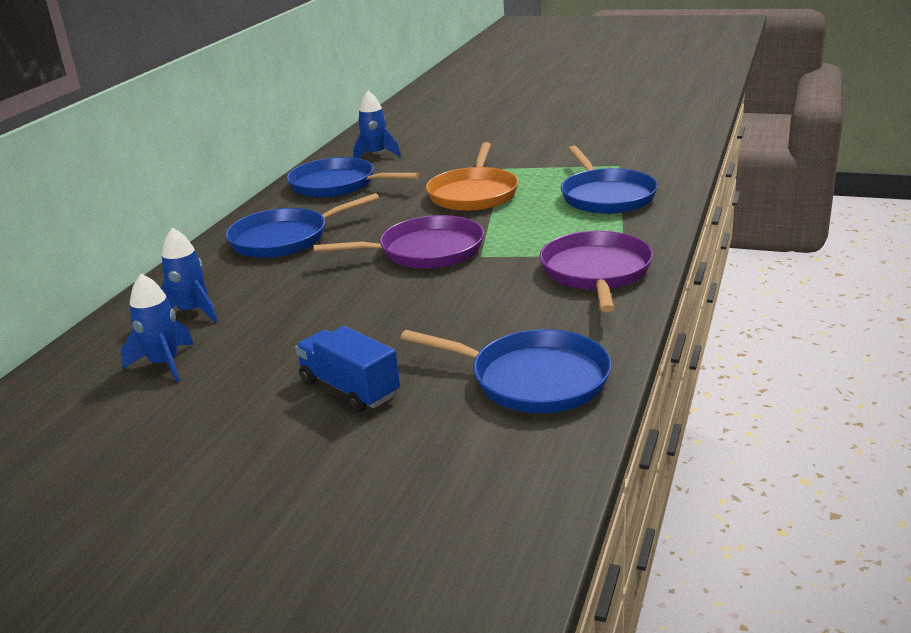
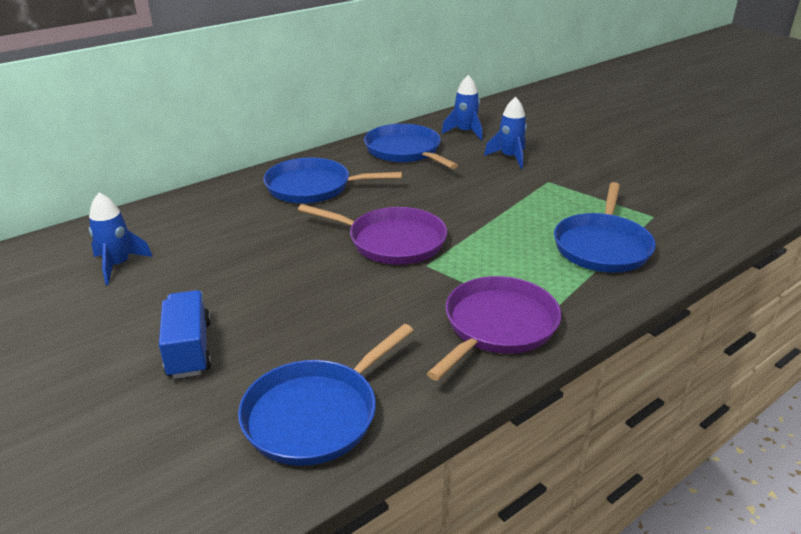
camera: 30 degrees right, 5 degrees up
(192, 312) = (184, 227): blue rocket -> blue rocket (509, 157)
(473, 194) = (494, 199): orange pan -> none
(532, 379) = (316, 414): blue pan -> blue pan turned 75 degrees clockwise

